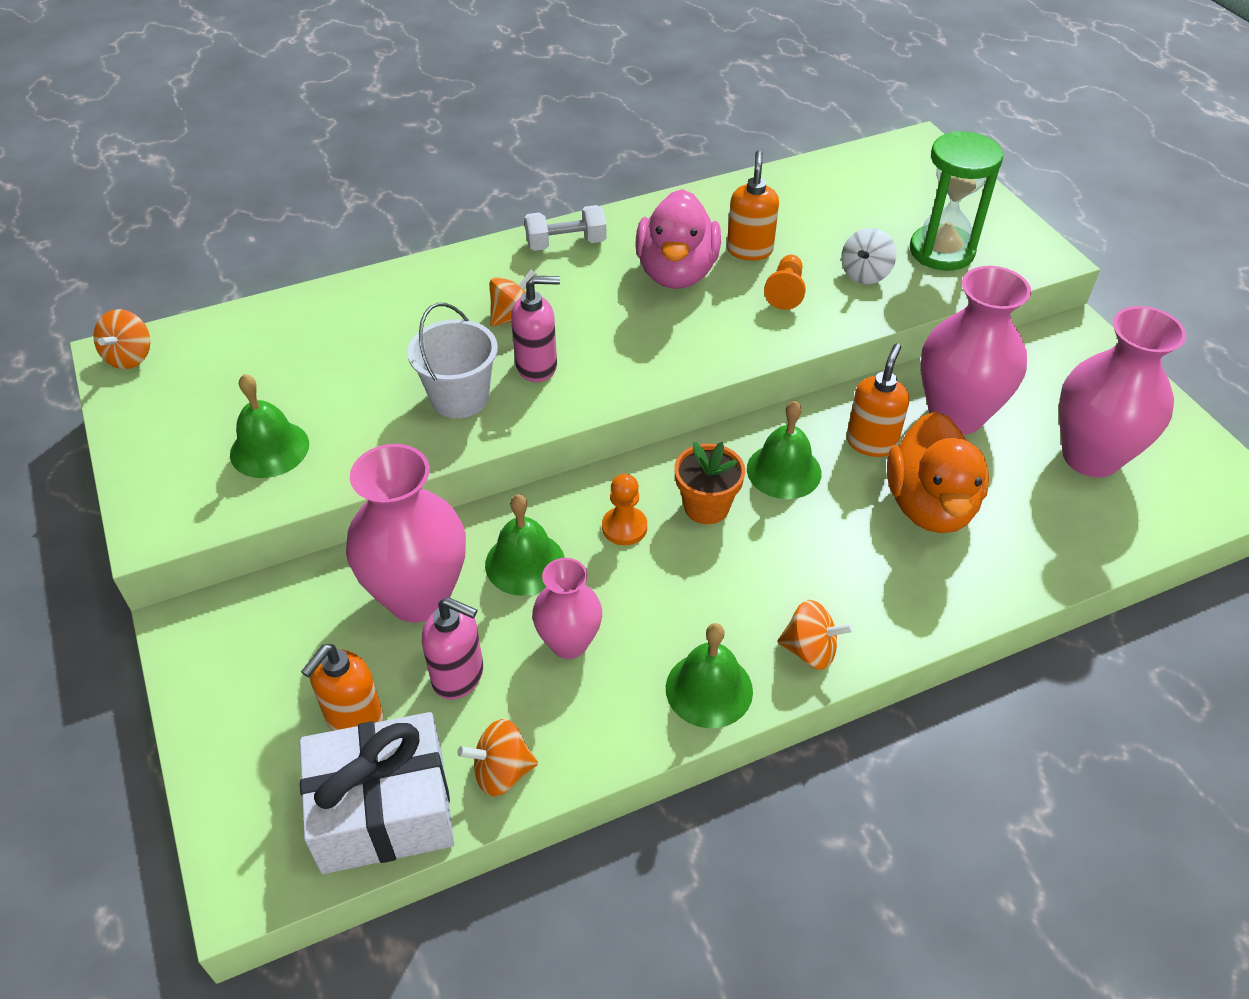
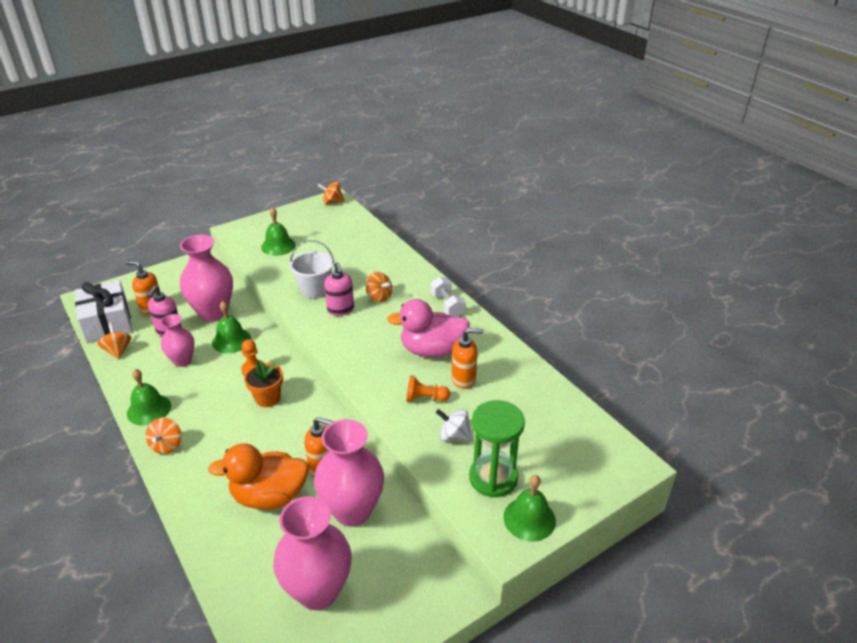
camera: 80 degrees right, 10 degrees down
(784, 471) = (296, 427): green bell -> green bell (529, 519)

